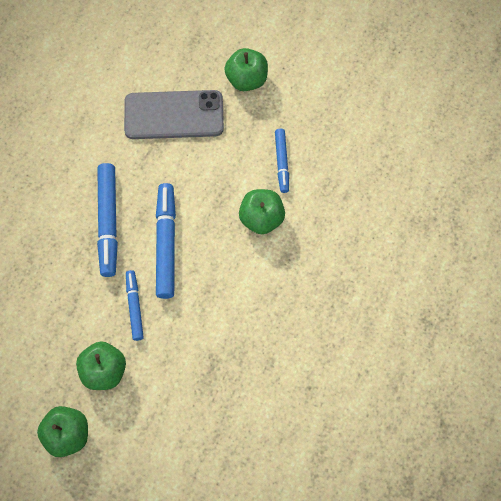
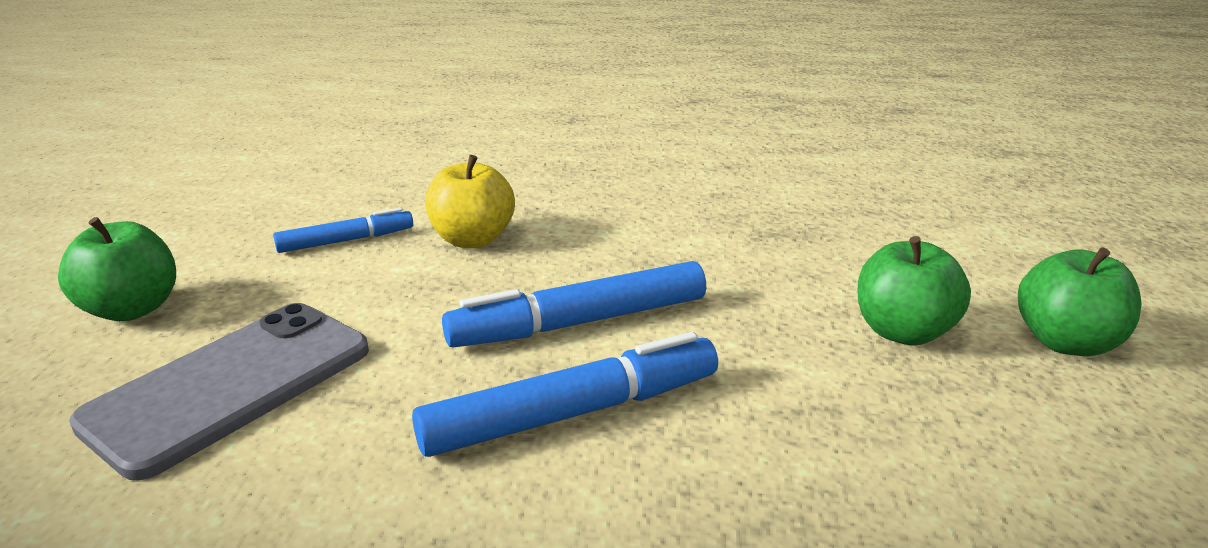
camera: 110 degrees left, 40 degrees down
(134, 307) = (742, 328): blue marker -> none
(174, 115) = (230, 385): grey phone -> grey phone turned 60 degrees clockwise
(261, 218) = (472, 239): green apple -> yellow apple

